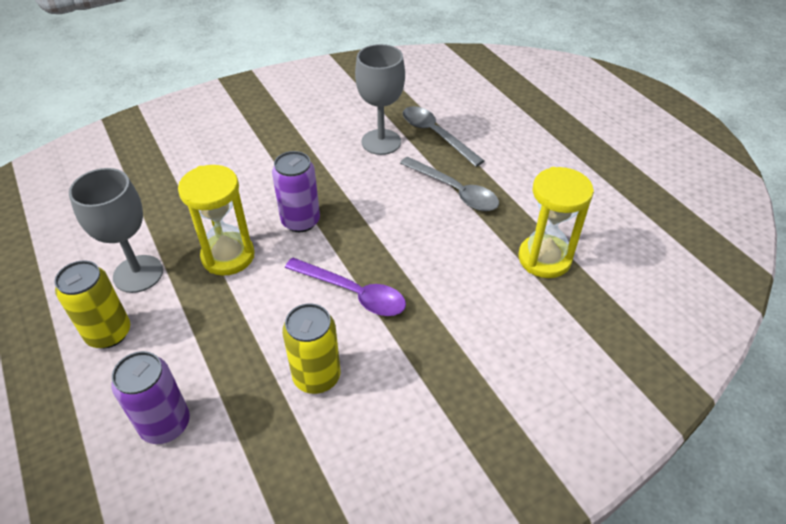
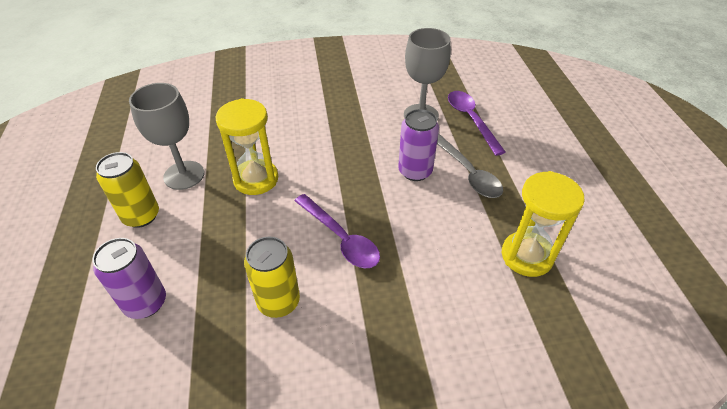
camera: 20 degrees right, 0 degrees up
(300, 221) = (325, 165): purple can -> purple can (415, 171)
(436, 135) = (471, 120): grey spoon -> purple spoon

